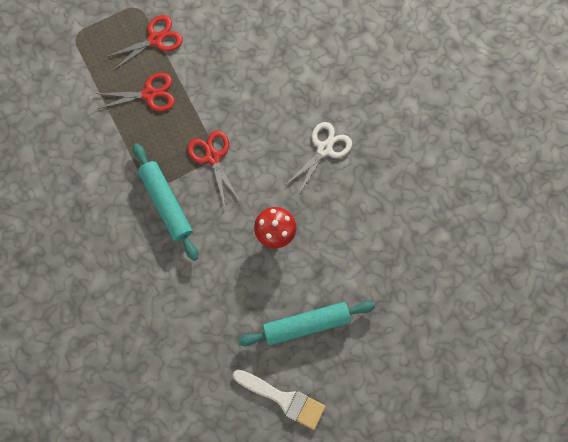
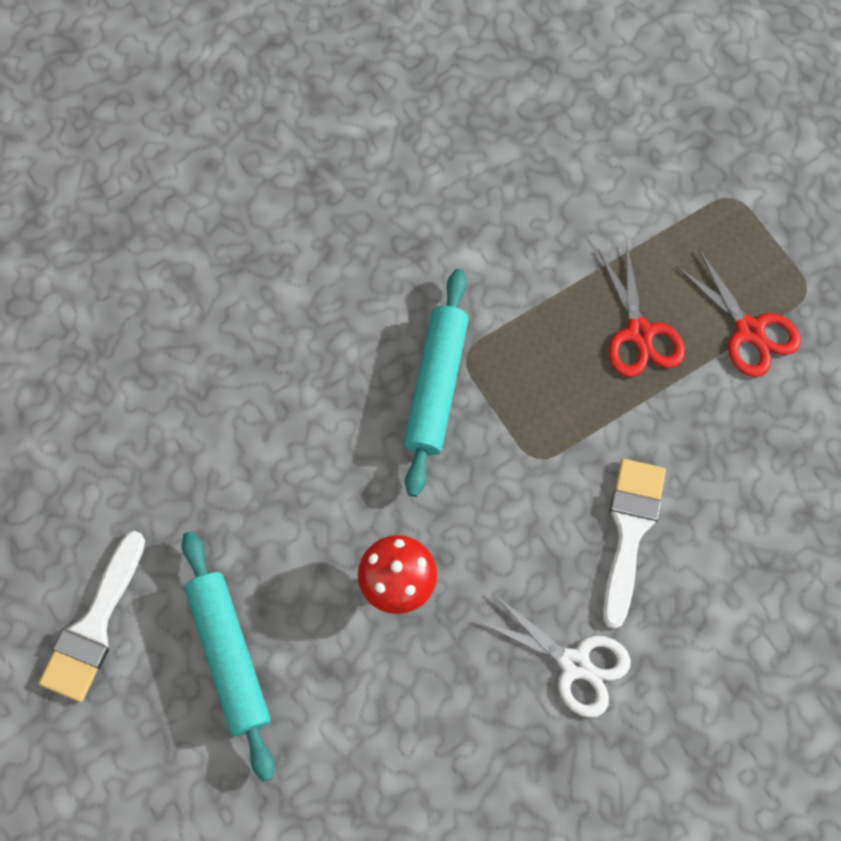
camera: 85 degrees right, 5 degrees down
(166, 203) = (436, 386): turquoise rolling pin -> turquoise rolling pin turned 45 degrees counterclockwise
(212, 157) = (532, 456): red scissors -> none
(258, 113) = (629, 531): none -> white brush

